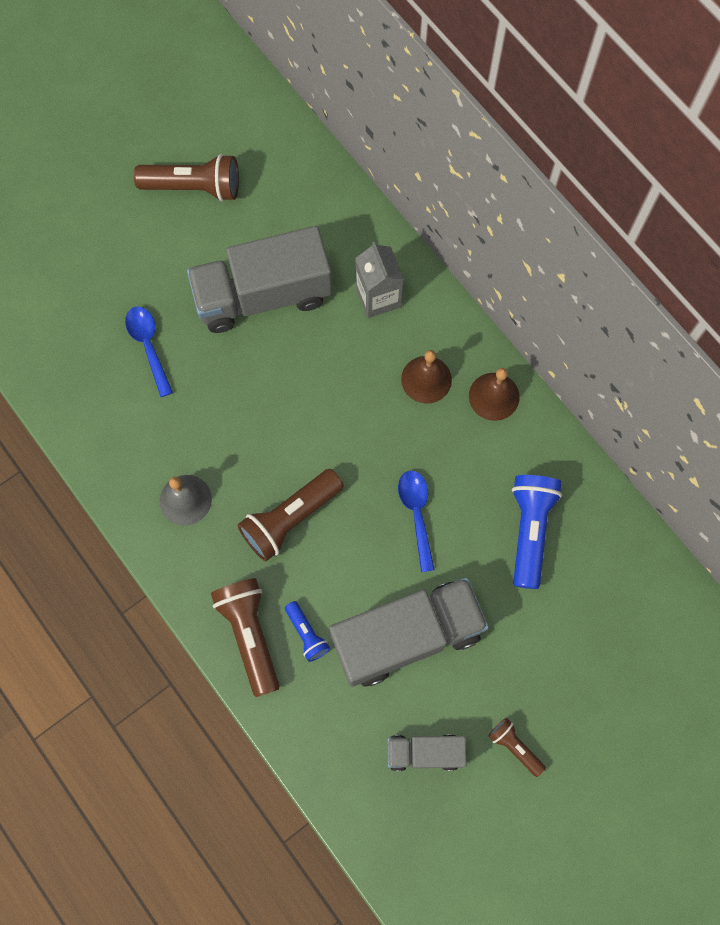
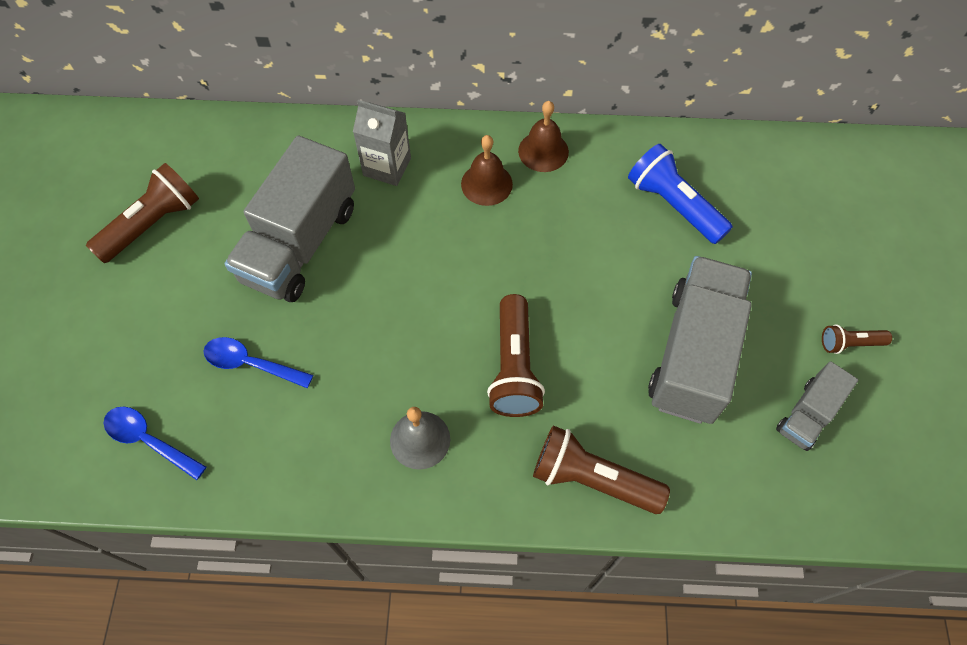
camera: 50 degrees left, 10 degrees down
(306, 634) = (629, 430): blue flashlight -> none
(416, 514) = (593, 271): blue spoon -> blue spoon (149, 440)

